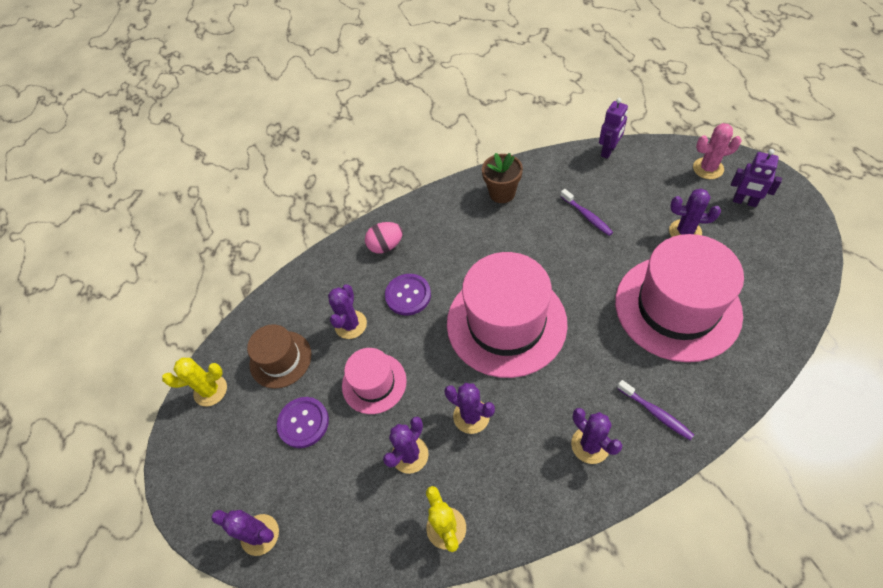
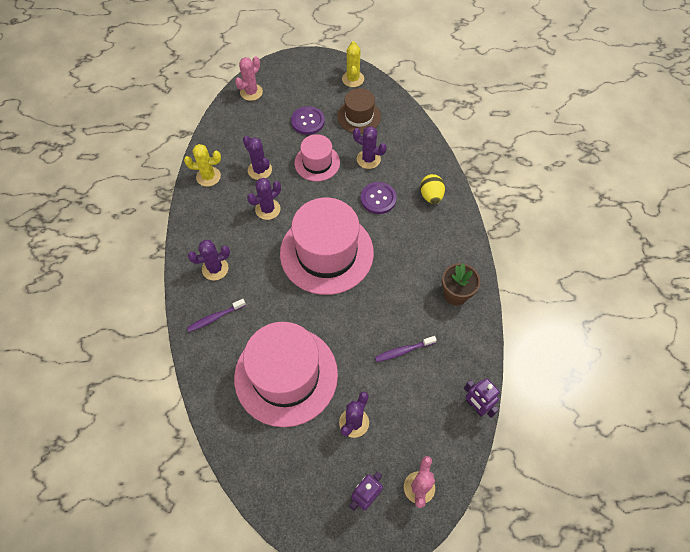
camera: 100 degrees right, 5 degrees up
(260, 534) = (251, 92): purple cactus -> pink cactus
(386, 246) = (431, 196): pink egg -> yellow egg

